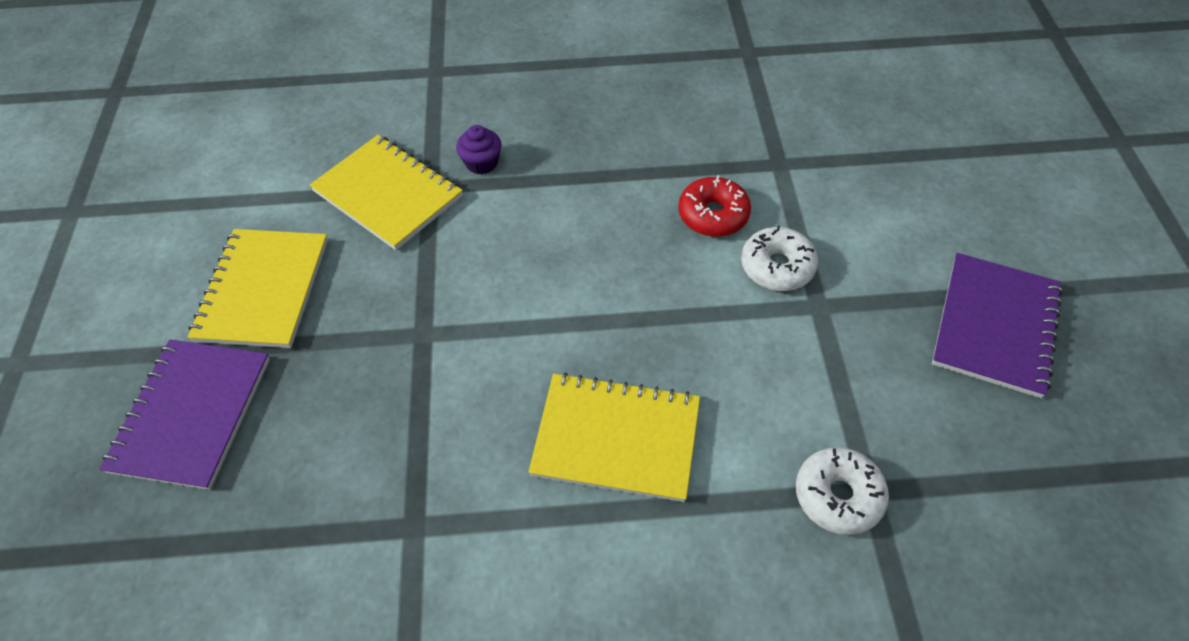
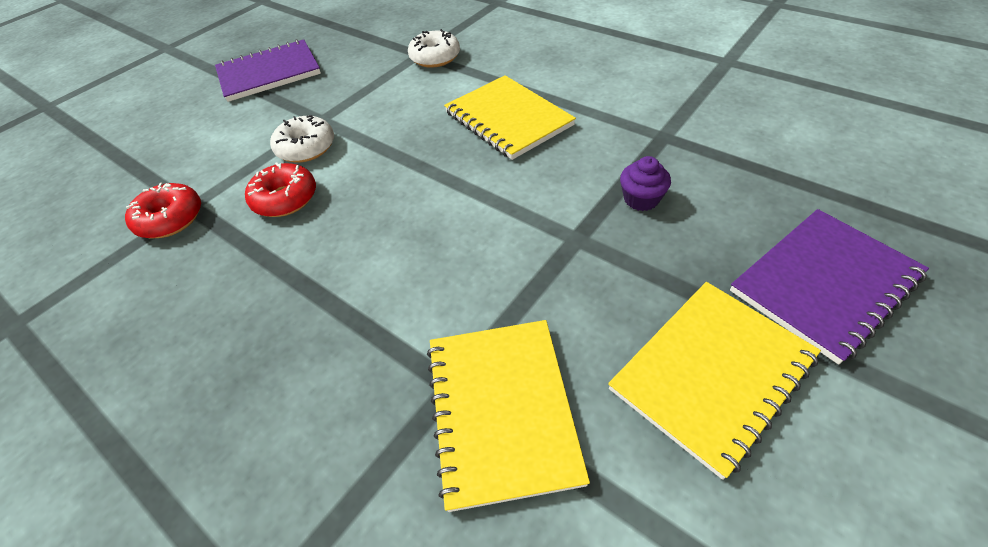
camera: 135 degrees left, 5 degrees down
(481, 163) = (375, 378): purple cupcake -> purple cupcake (641, 199)
(775, 147) = (170, 219): none -> red donut

